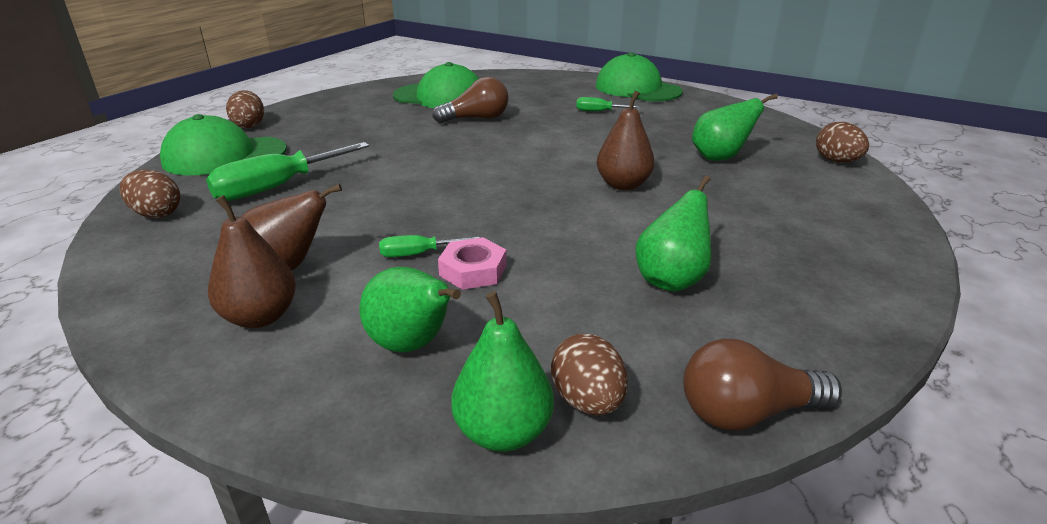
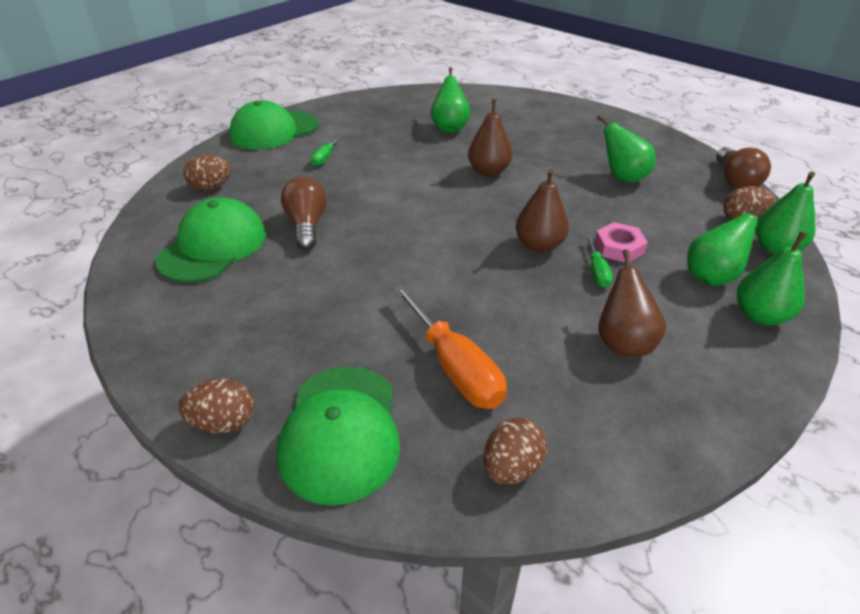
camera: 80 degrees left, 10 degrees up
(260, 317) = (697, 351): brown pear -> brown pear (539, 245)
(277, 187) = (455, 367): green screwdriver -> orange screwdriver
(318, 382) = (760, 315): none -> green pear
(836, 161) = (467, 94): brown egg -> brown egg (211, 187)

